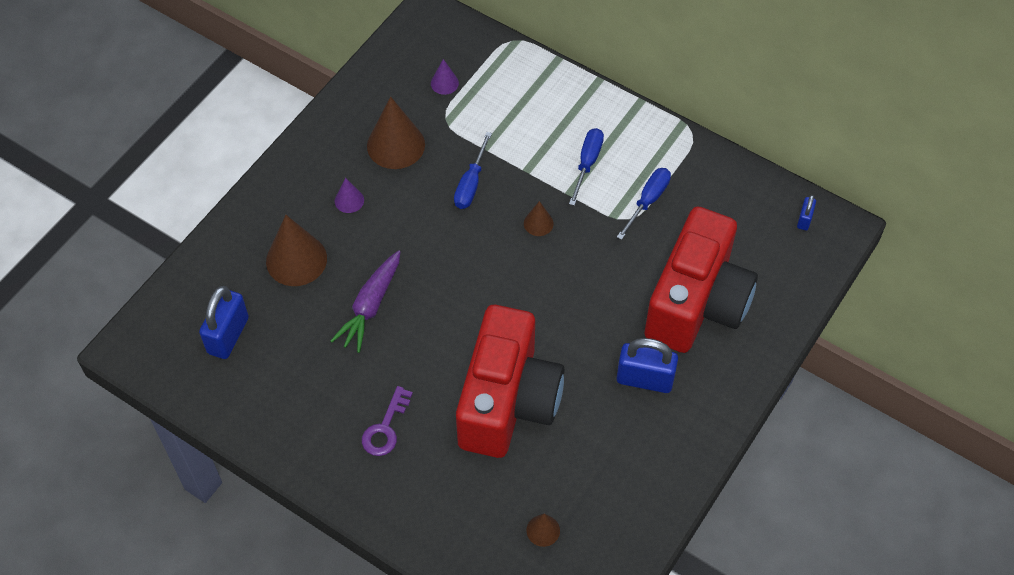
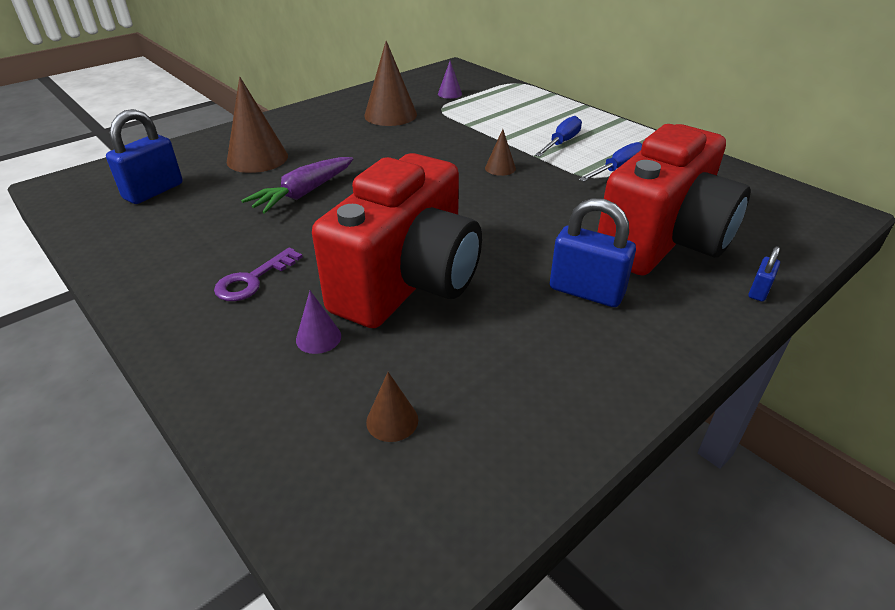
camera: 15 degrees right, 20 degrees down
(349, 200) = (330, 135): purple cone -> purple cone (318, 338)
(471, 183) = (446, 140): blue screwdriver -> none
(804, 220) = (794, 202): blue padlock -> blue padlock (759, 291)

